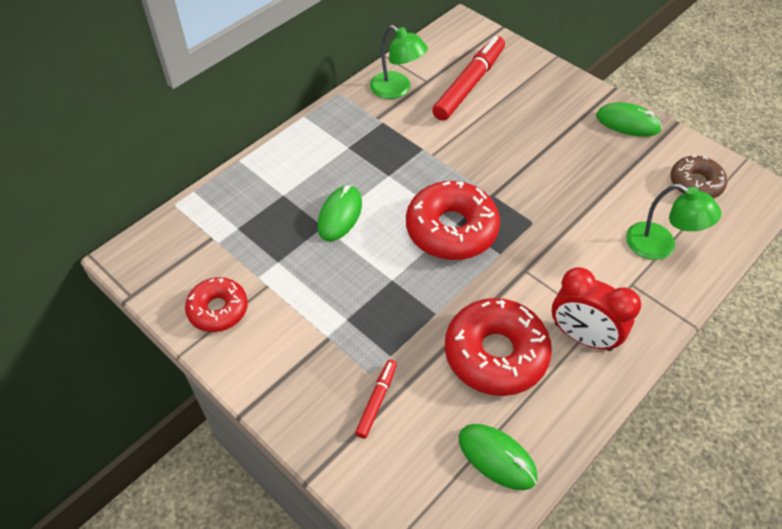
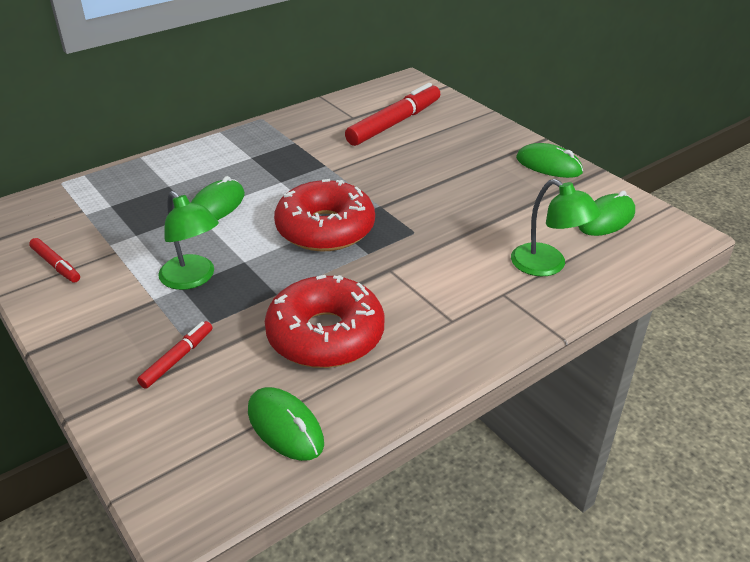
camera: 10 degrees right, 15 degrees down
(218, 310) = (56, 265): red donut -> red marker
(397, 89) = (320, 121): green lamp -> green lamp (193, 279)
(582, 337) = (429, 332): red clock -> none
(695, 183) = (606, 219): brown donut -> green mouse

